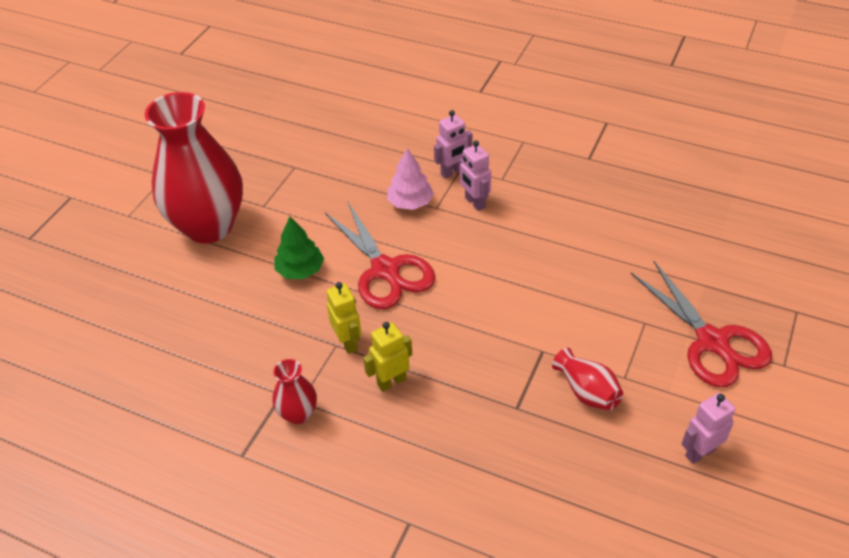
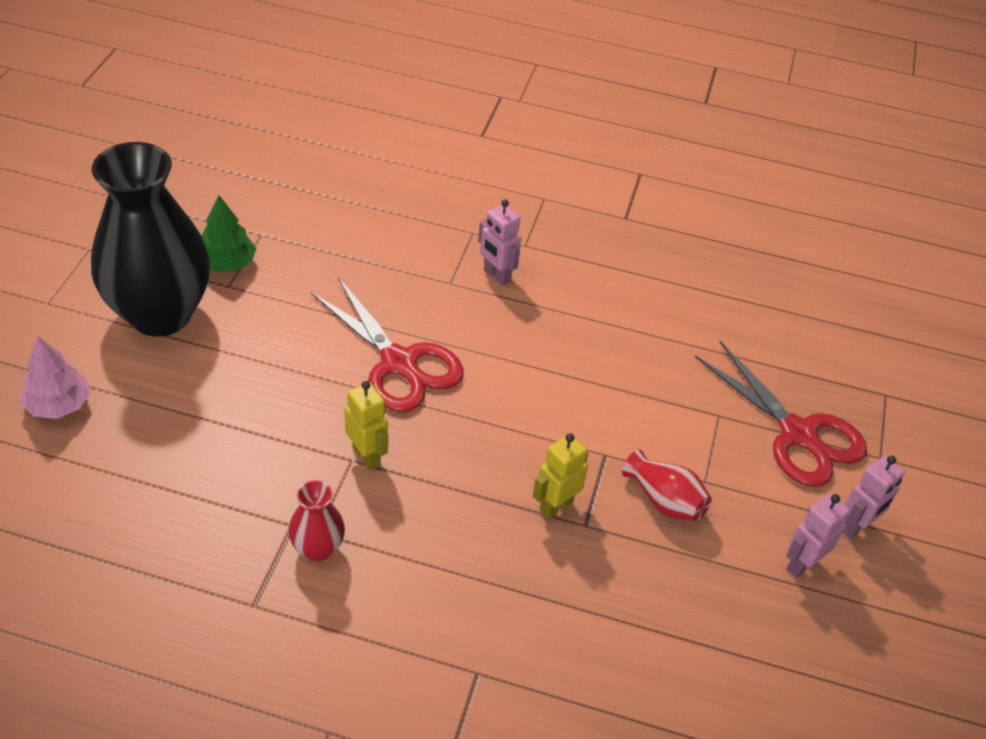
camera: 15 degrees left, 0 degrees up
(209, 226) = (160, 314): red vase -> black vase
(300, 270) = (290, 367): green tree -> green tree (227, 263)
(391, 381) = (429, 501): yellow robot -> yellow robot (555, 506)
(410, 202) = (417, 277): pink tree -> pink tree (59, 404)
(452, 172) = (463, 238): pink robot -> pink robot (856, 527)

